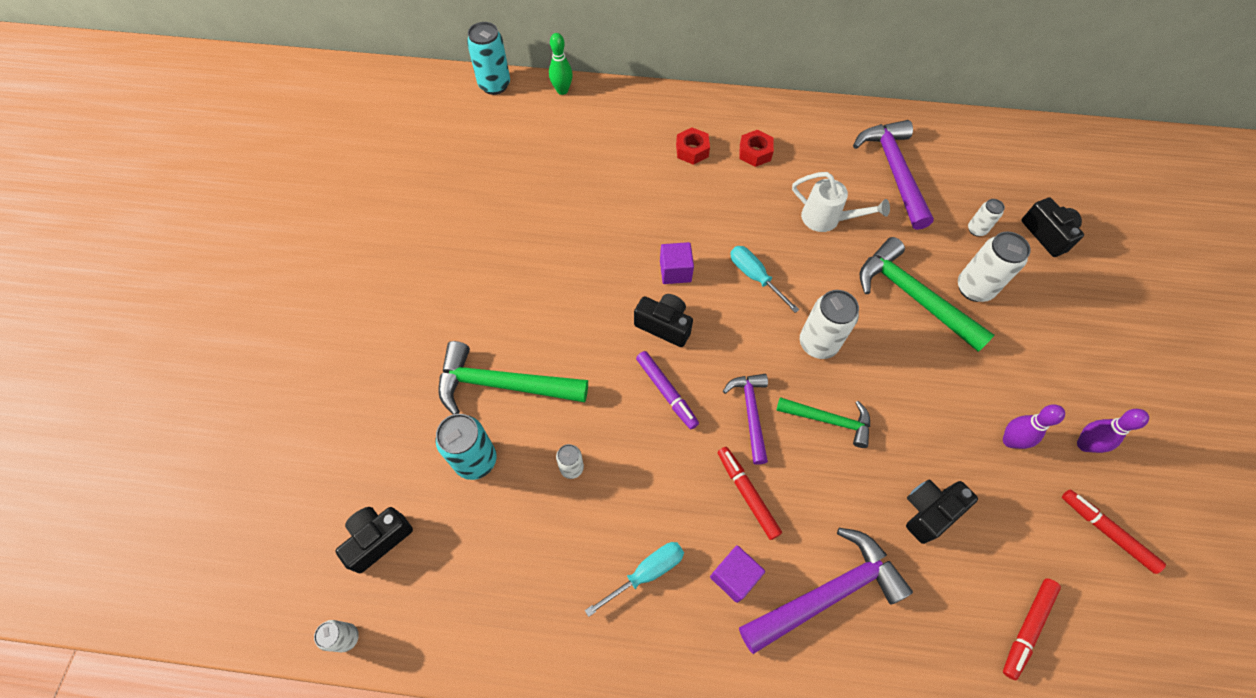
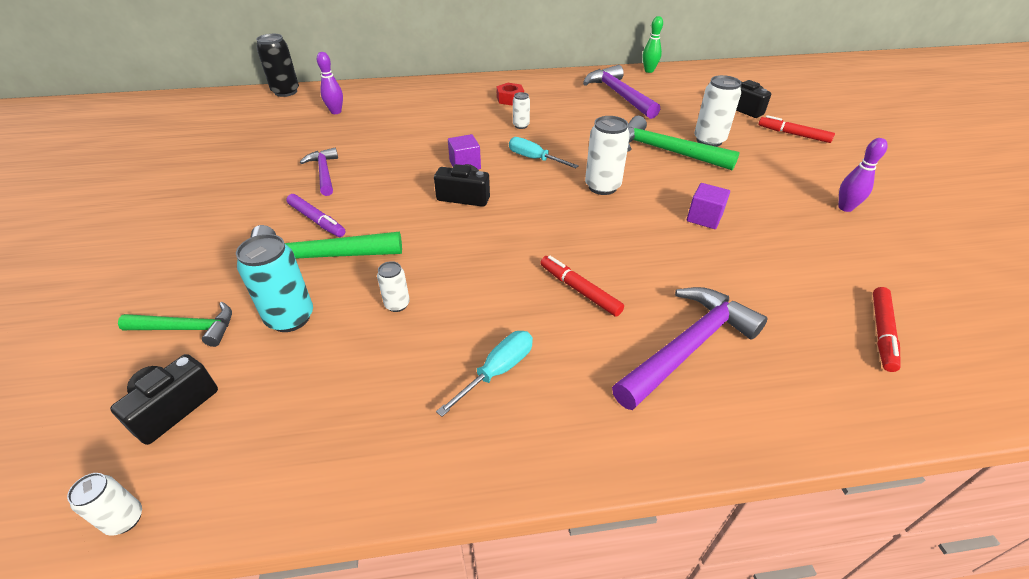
camera: 15 degrees left, 20 degrees down
(494, 85) = (286, 92): turquoise can -> black can
(562, 90) = (344, 88): green bowling pin -> green bowling pin (649, 71)
(666, 392) = (479, 236): purple marker -> purple marker (317, 220)
(692, 150) = (459, 104): red nut -> none
(734, 576) = (590, 354): purple cube -> purple cube (704, 218)
(750, 413) = (561, 236): purple hammer -> purple hammer (324, 173)
(827, 219) = (580, 123): white watering can -> none
(829, 420) = (633, 229): green hammer -> green hammer (188, 328)
(929, 511) = (748, 270): black camera -> none
(976, 230) = (693, 113): white can -> white can (521, 125)
(1010, 441) = (787, 215): purple bowling pin -> purple bowling pin (336, 112)
(1106, 532) = (899, 255): red marker -> red marker (793, 134)

